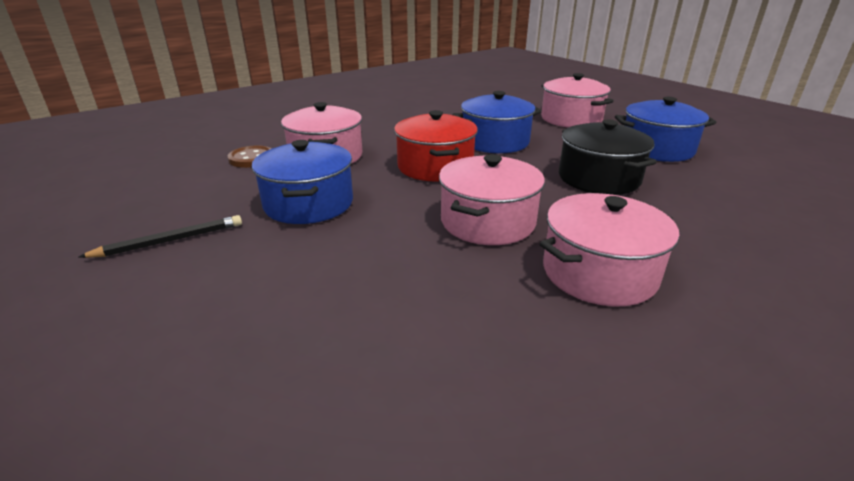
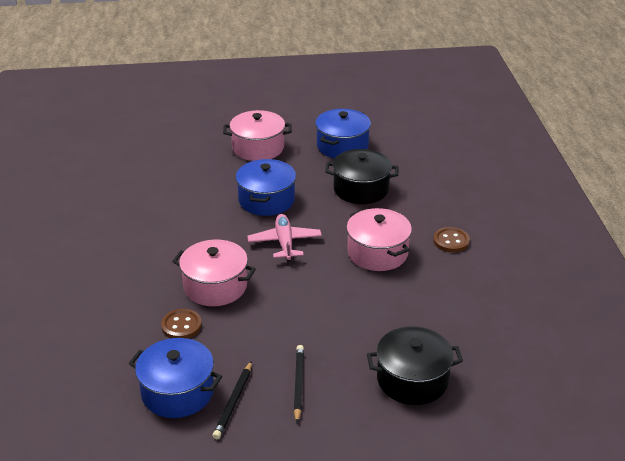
camera: 60 degrees left, 5 degrees up
(128, 212) = (233, 402): none -> black pencil
(205, 334) = (412, 380): none -> black pot
(308, 204) = (294, 314): blue pot -> blue pot (177, 392)
(435, 167) = (284, 243): red pot -> pink plane
(599, 273) = (451, 241): pink pot -> brown button

